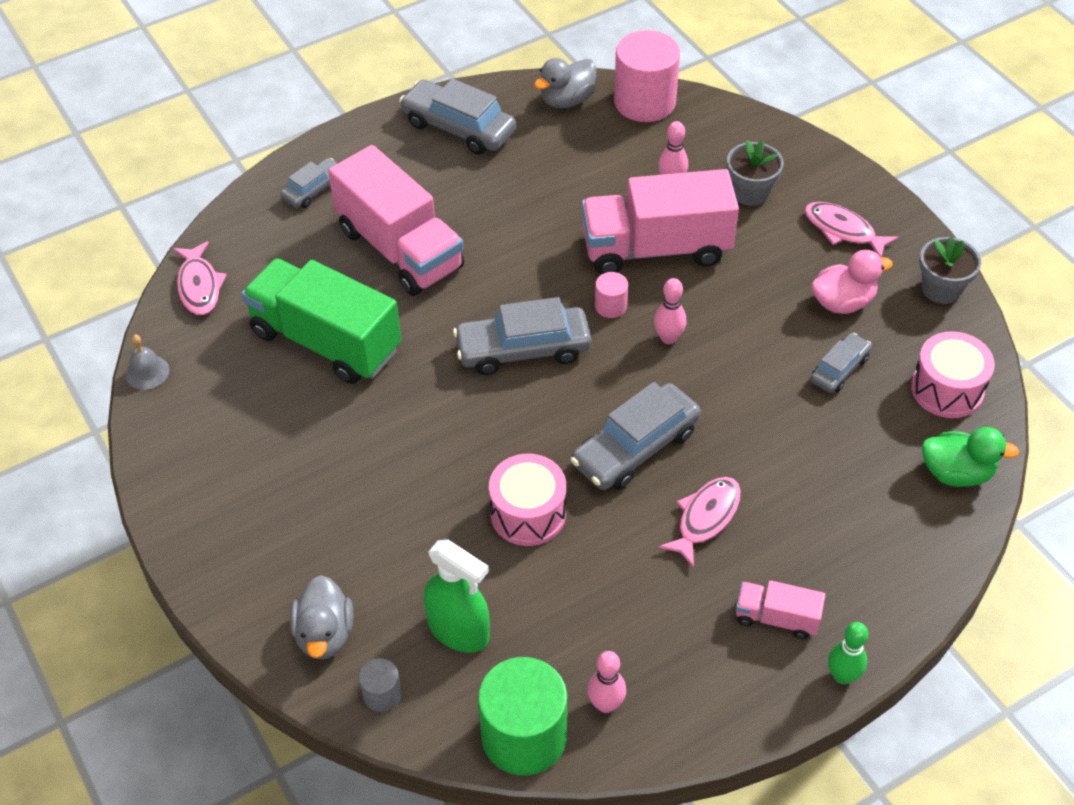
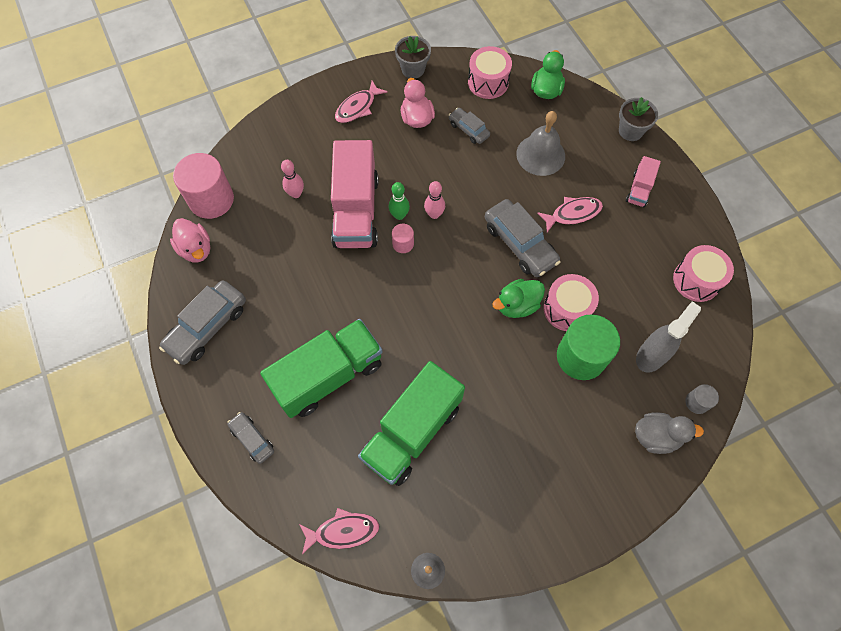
camera: 85 degrees left, 15 degrees up
(400, 249) = (328, 376): pink truck -> green truck
(459, 630) = (651, 355): green spray bottle -> grey spray bottle
(523, 349) = (434, 300): grey car -> none
(524, 736) = (719, 324): green cylinder -> green cylinder (581, 356)
(527, 448) = (517, 305): none -> green duck
(567, 100) = (196, 249): grey duck -> pink duck
(606, 704) = (696, 280): pink bowling pin -> pink drum
(705, 518) = (573, 214): pink fish -> pink fish turned 120 degrees clockwise
(750, 192) = (314, 150): grey flower pot -> grey flower pot (630, 131)
(814, 469) = (540, 155): none -> grey bell
(842, 676) = (673, 166): green bowling pin -> green bowling pin (399, 215)

